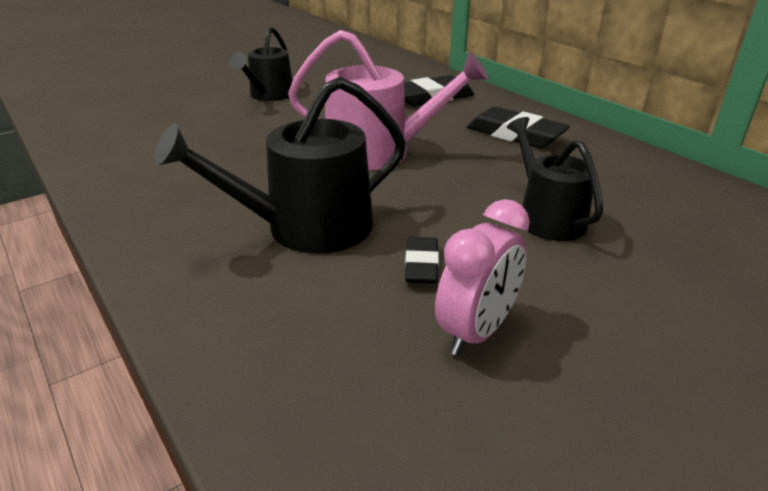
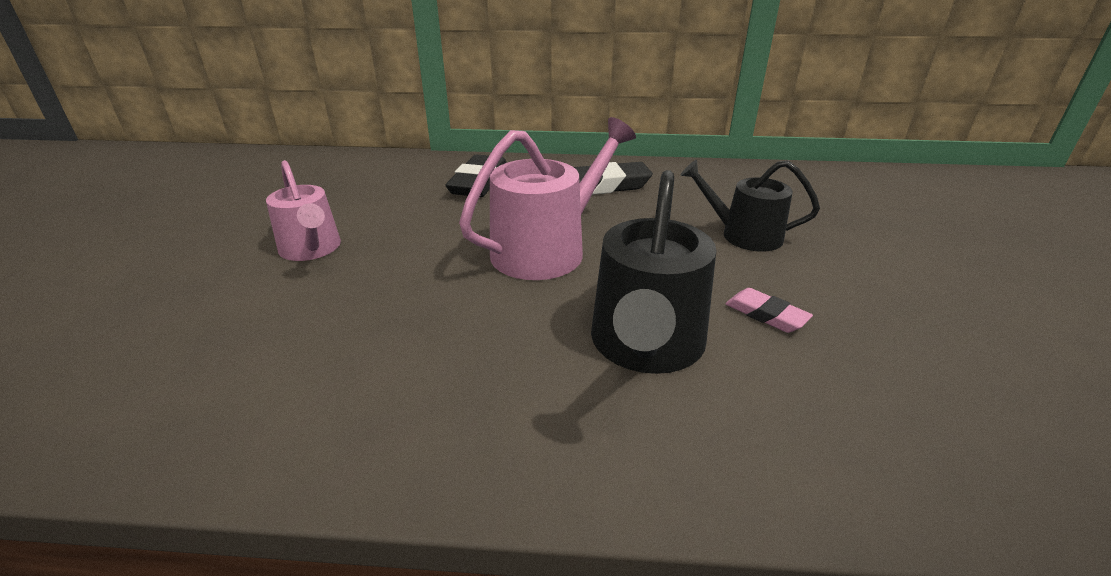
camera: 50 degrees left, 0 degrees up
(269, 95) = (312, 249): black watering can -> pink watering can
(421, 265) = (766, 315): black eraser -> pink eraser
(476, 332) = (877, 333): pink clock -> none

